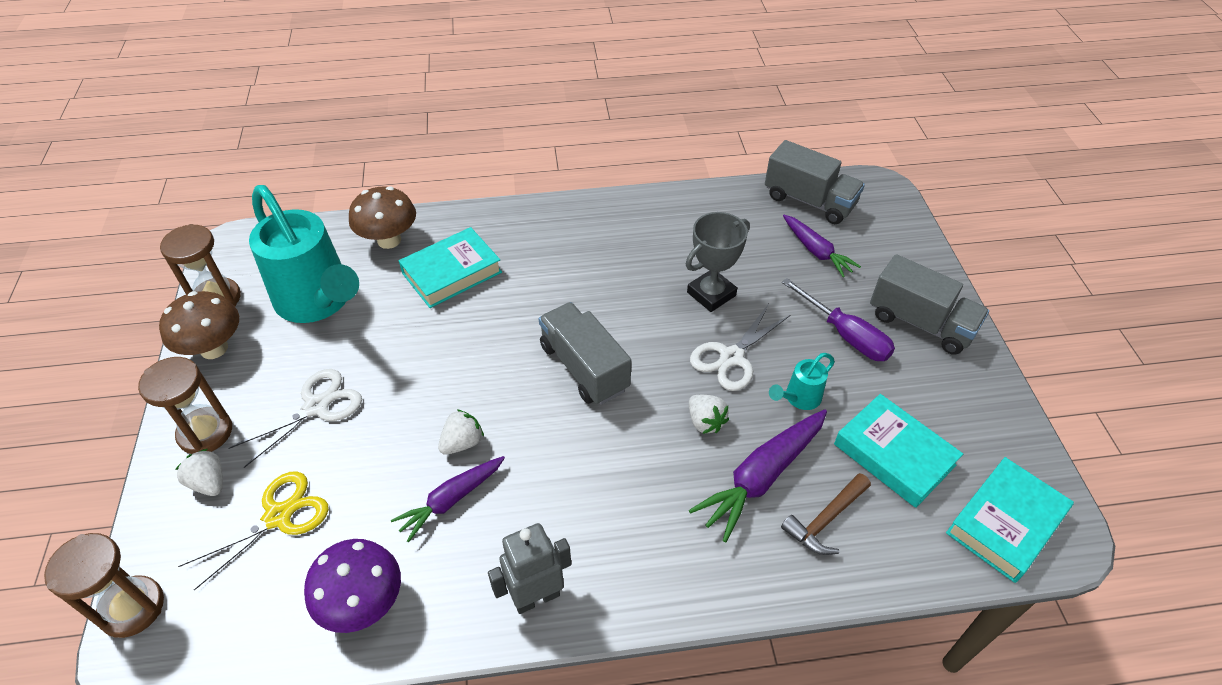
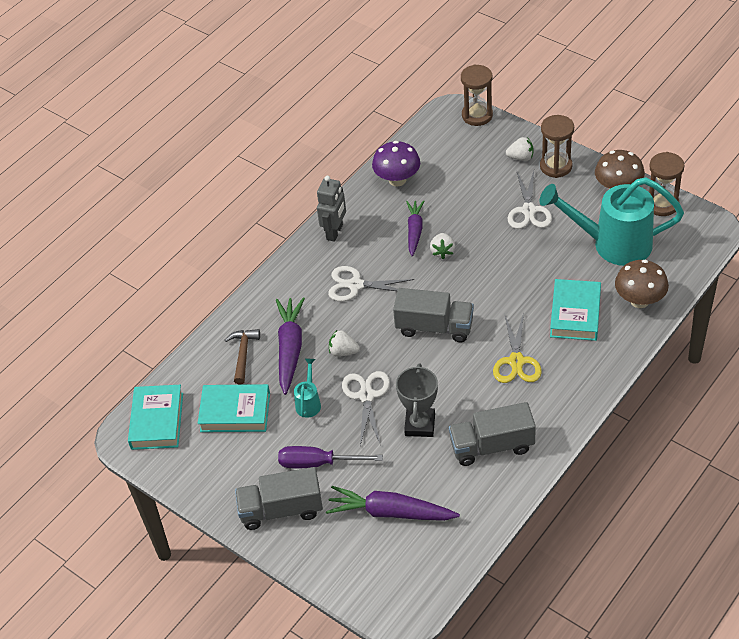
camera: 140 degrees right, 0 degrees up
(279, 516) = (474, 172): yellow scissors -> yellow scissors (516, 362)
(602, 491) = (355, 285): none -> white scissors
(809, 201) = (436, 555): grey truck -> grey truck (492, 446)
(816, 251) = (390, 512): purple carrot -> purple carrot, size x1.52

